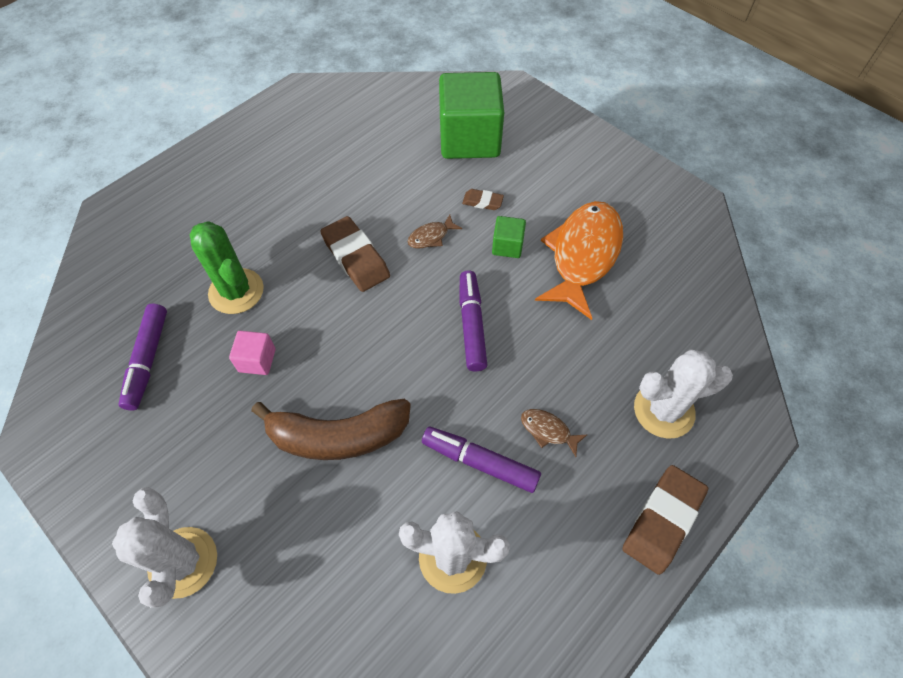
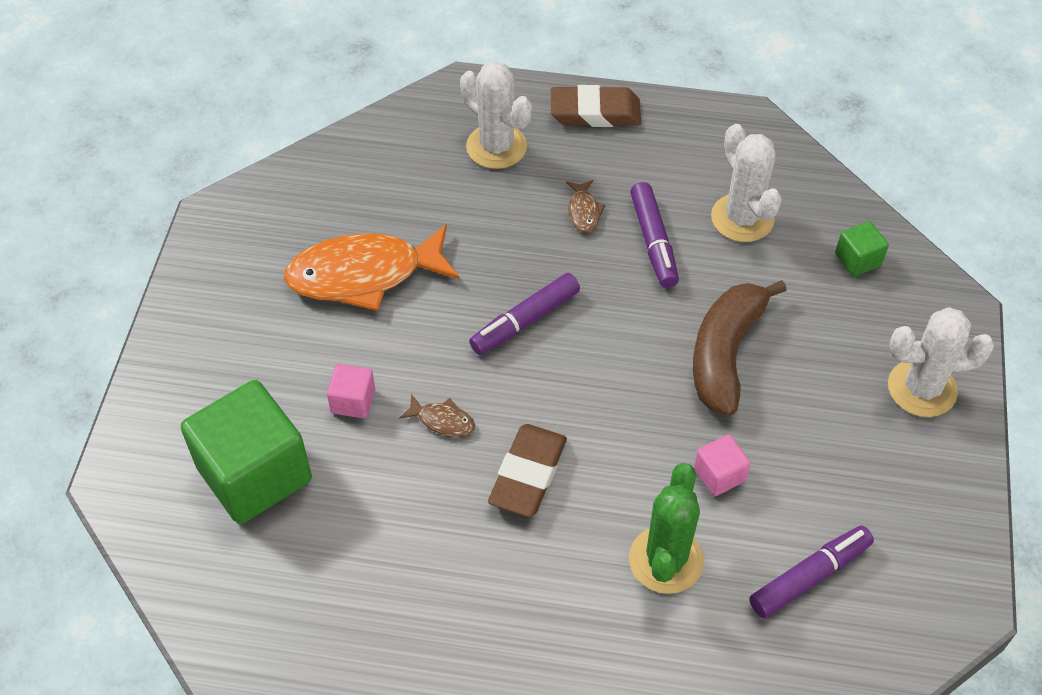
camera: 125 degrees left, 5 degrees down
(183, 562) = (922, 388): white cactus -> white cactus turned 45 degrees clockwise
(338, 436) = (725, 354): brown banana -> brown banana turned 120 degrees counterclockwise
(482, 202) = (353, 401): brown eraser -> pink cube
(507, 246) = (401, 344): green cube -> green cube (857, 259)

